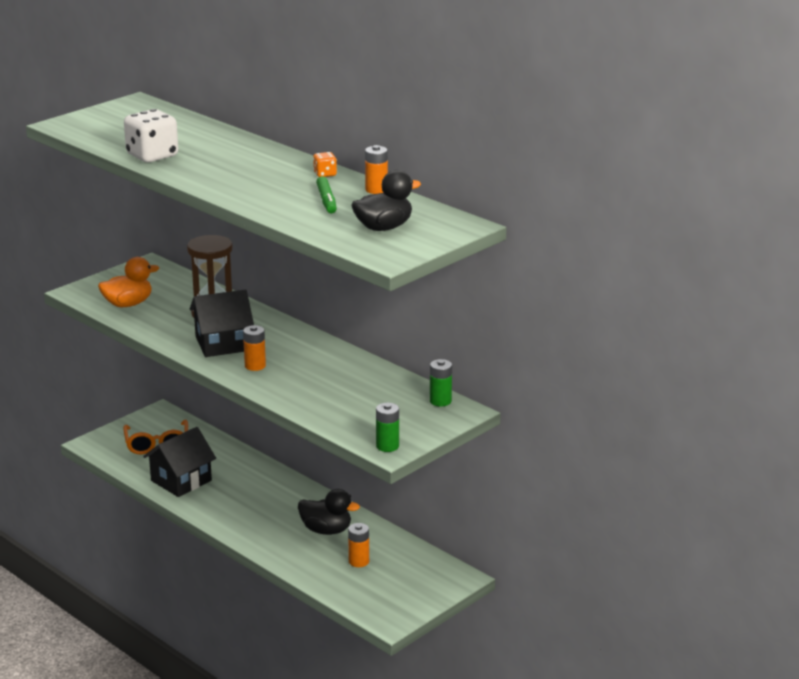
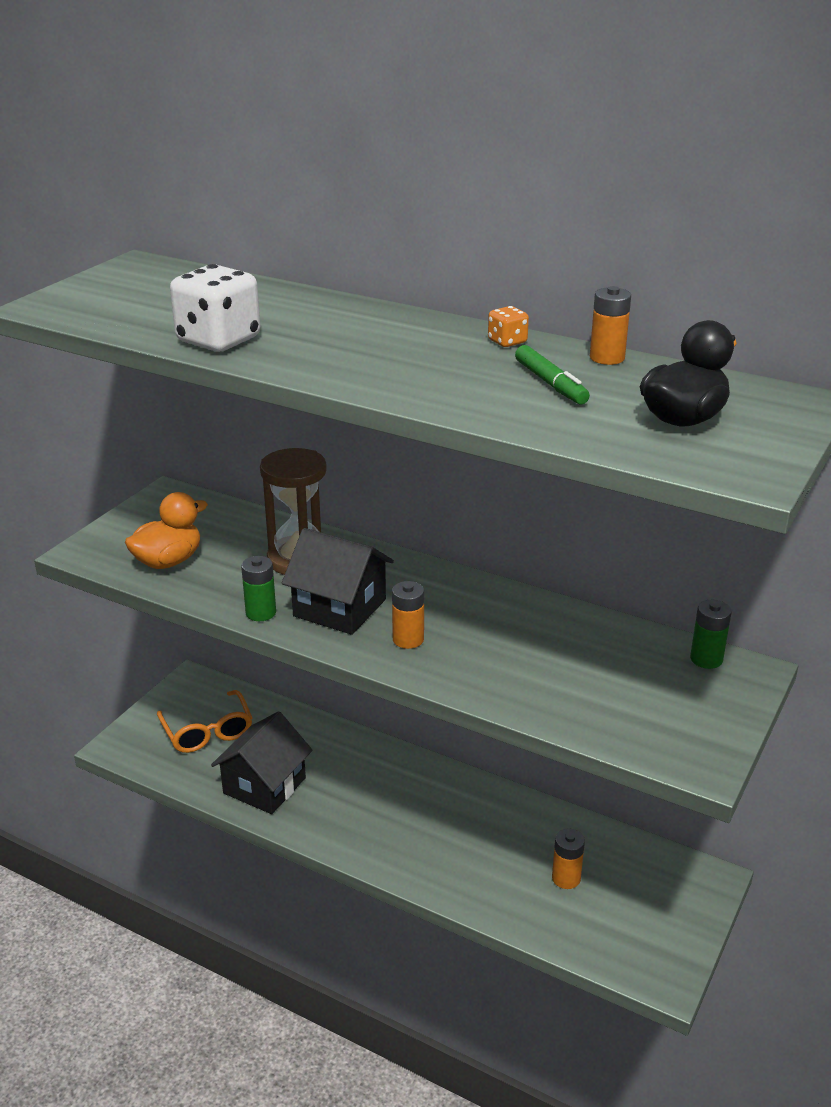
camera: 15 degrees left, 5 degrees up
(223, 343) = (340, 608): black house -> black house turned 60 degrees clockwise
(326, 530) = (496, 833): black duck -> none
(387, 446) = (693, 756): green battery -> green battery (261, 613)

